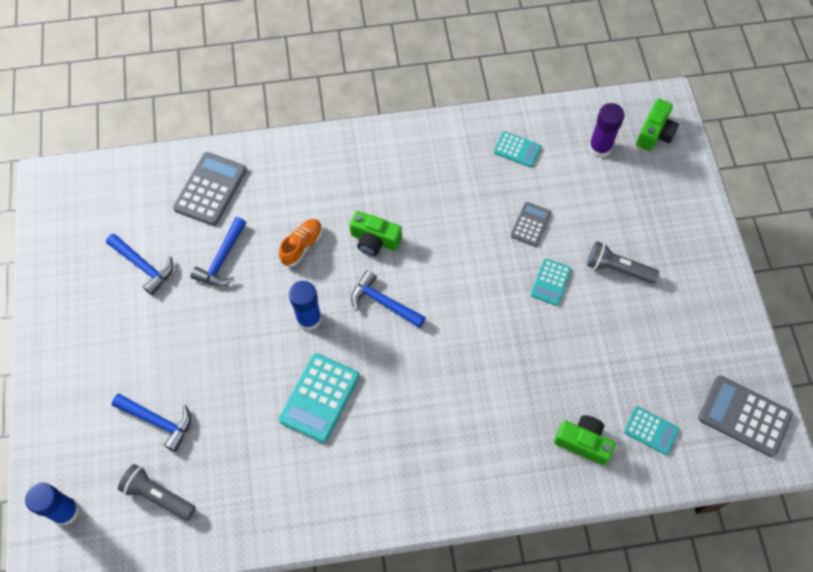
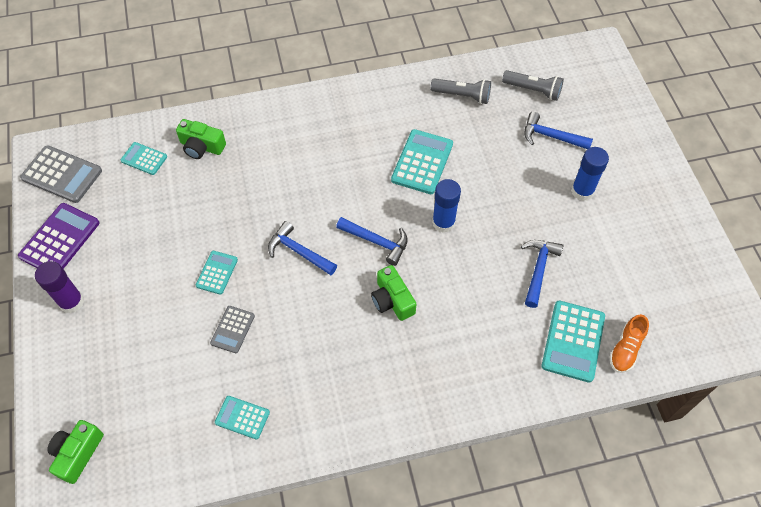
camera: 175 degrees right, 5 degrees down
(65, 511) = (598, 77): blue glue stick -> blue glue stick (582, 191)
(143, 266) = (612, 257): blue hammer -> blue hammer (299, 252)
(210, 189) = (573, 341): grey calculator -> turquoise calculator
(302, 246) = (464, 289): orange shoe -> orange shoe (625, 349)
(374, 240) = (392, 300): green camera -> green camera turned 135 degrees counterclockwise
(599, 148) = (146, 428): purple glue stick -> purple glue stick (71, 302)
(617, 269) = (149, 290): grey flashlight -> grey flashlight (462, 96)
(724, 332) = (60, 240): none -> purple calculator

